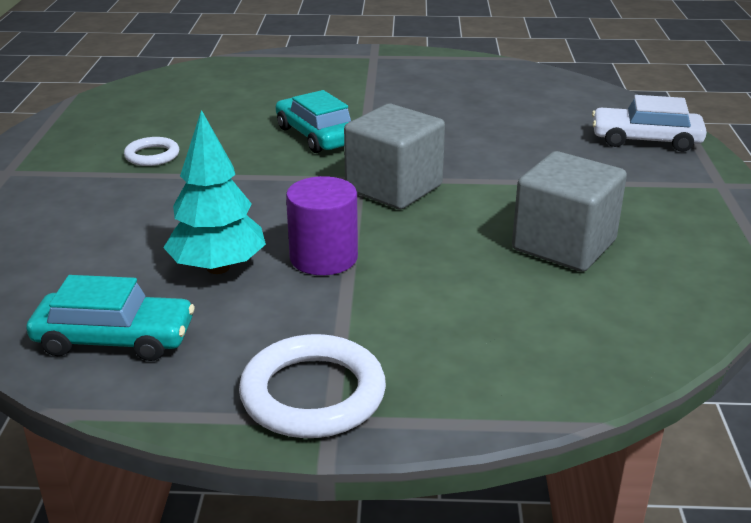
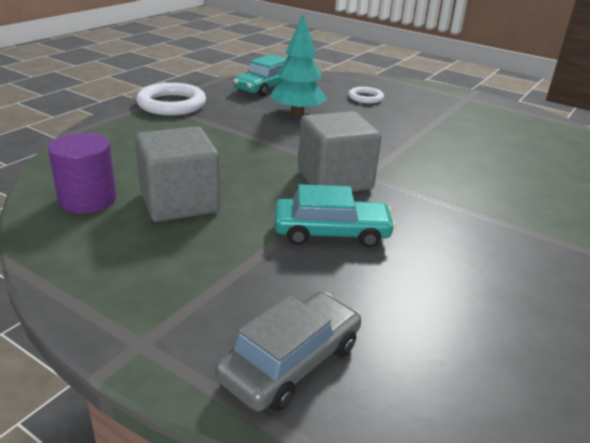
camera: 120 degrees right, 0 degrees up
(152, 155) = (462, 129): white ring -> white ring (365, 98)
(317, 136) = (458, 184): turquoise car -> turquoise car (331, 233)
(323, 258) = (273, 135): purple cylinder -> purple cylinder (87, 200)
(645, 140) = (291, 362): white car -> grey car

